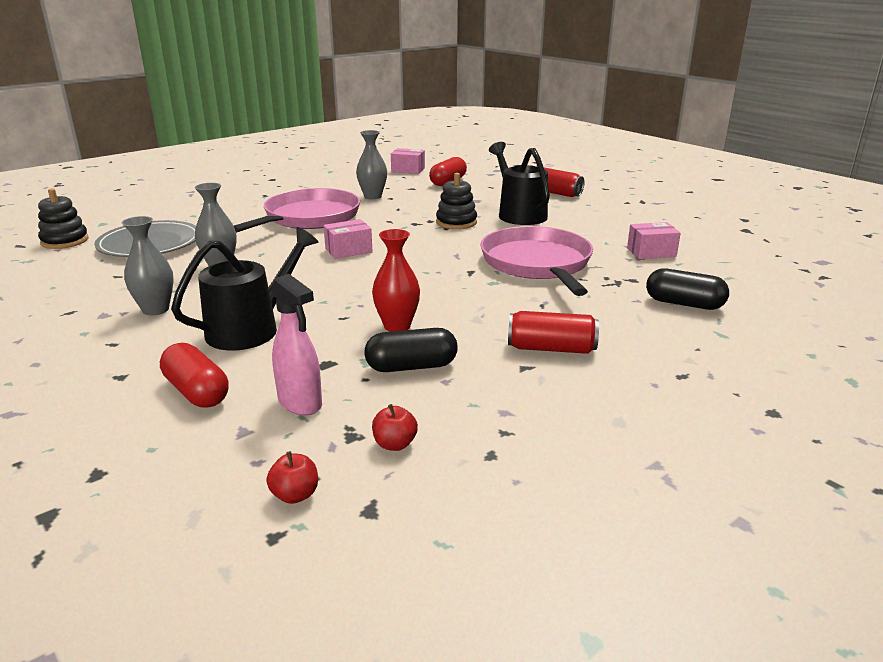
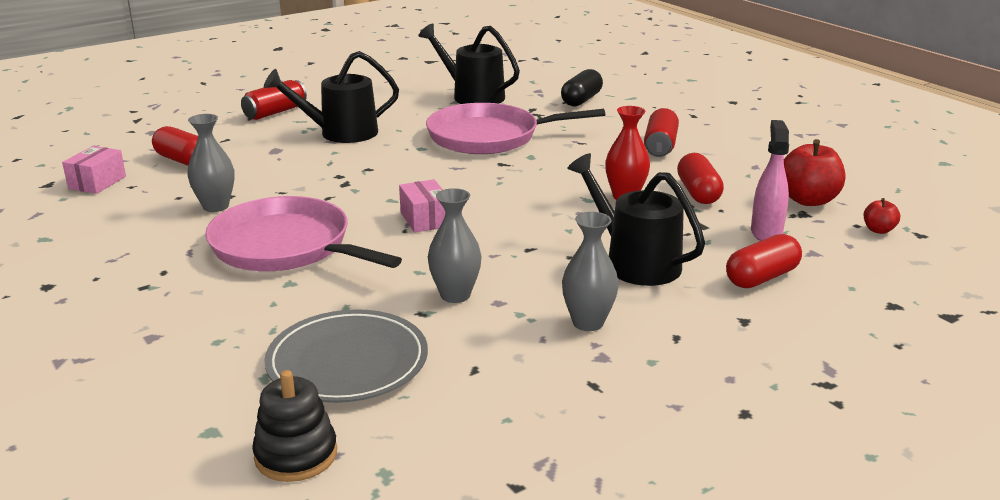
camera: 85 degrees left, 0 degrees up
(300, 403) = (766, 233): pink spray bottle -> pink spray bottle turned 45 degrees counterclockwise
(395, 444) = (808, 200): red apple -> red apple, size x1.97
(411, 366) = (698, 193): black capsule -> red capsule
(456, 222) = (353, 163): black stacking toy -> none
(651, 252) = (472, 96): pink box -> black watering can

